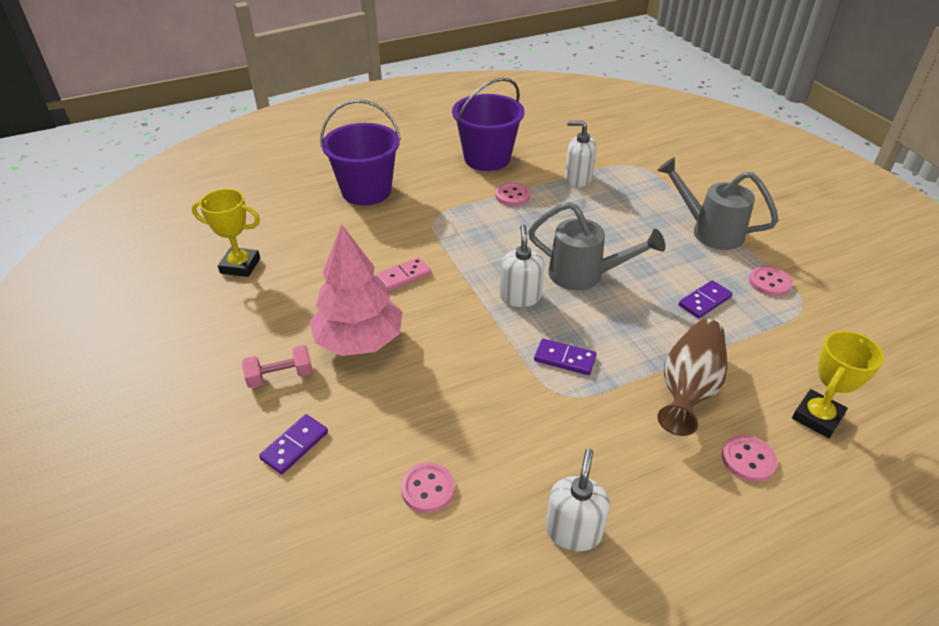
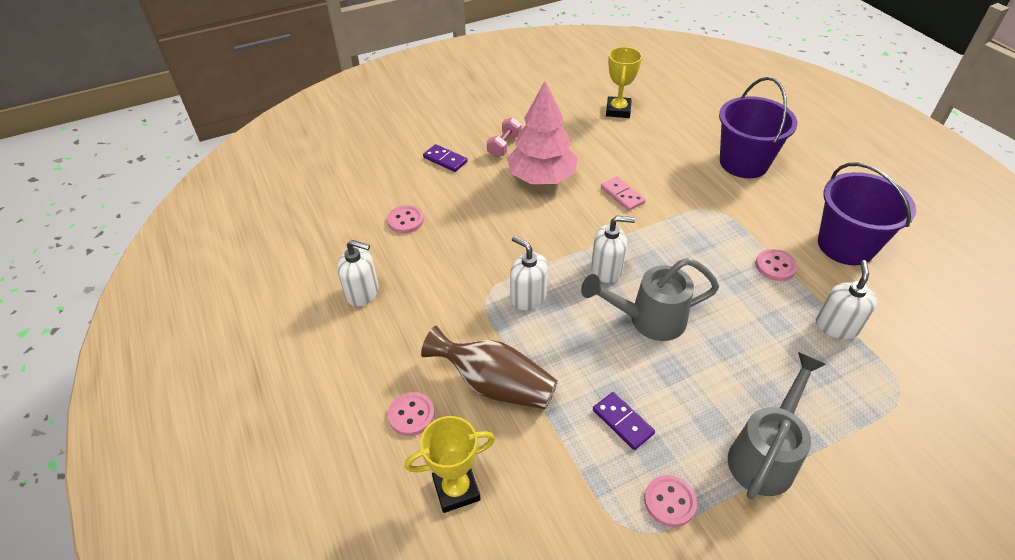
camera: 90 degrees right, 5 degrees up
(280, 376) = (504, 146): pink dumbbell -> pink dumbbell turned 45 degrees clockwise
(564, 359) = (528, 297): purple domino -> white soap dispenser
(585, 275) = (647, 320): grey watering can -> grey watering can turned 60 degrees clockwise
(817, 417) = (456, 489): yellow trophy -> yellow trophy turned 60 degrees counterclockwise

